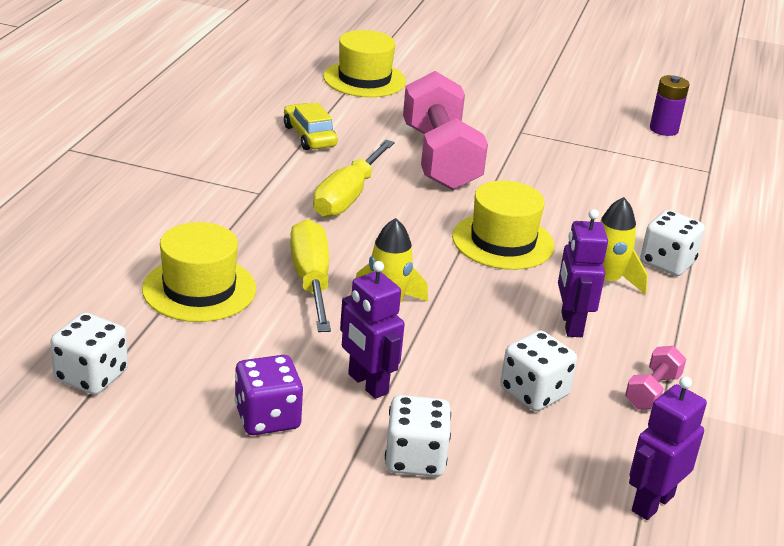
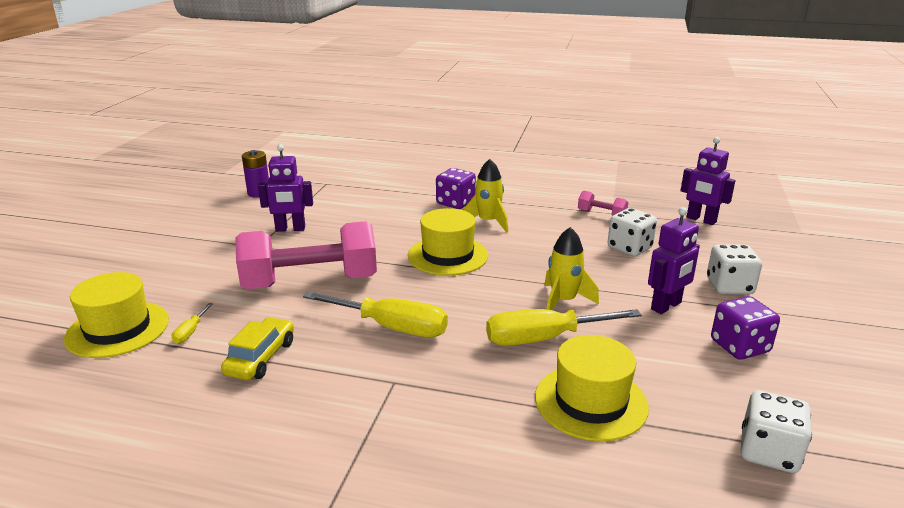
camera: 90 degrees left, 5 degrees down
(309, 136) = (261, 358): yellow car -> yellow car turned 135 degrees clockwise
(355, 107) = (190, 332): none -> yellow screwdriver
(571, 324) = (546, 234): purple robot -> purple robot (290, 229)
(667, 263) = (455, 203): white dice -> purple dice

